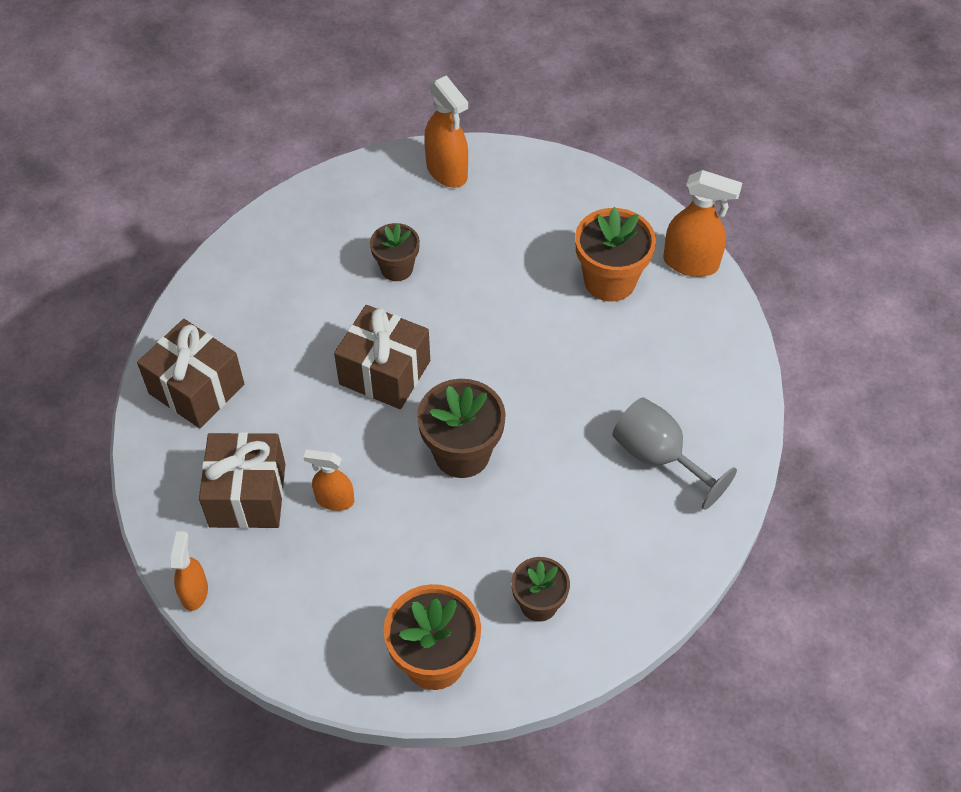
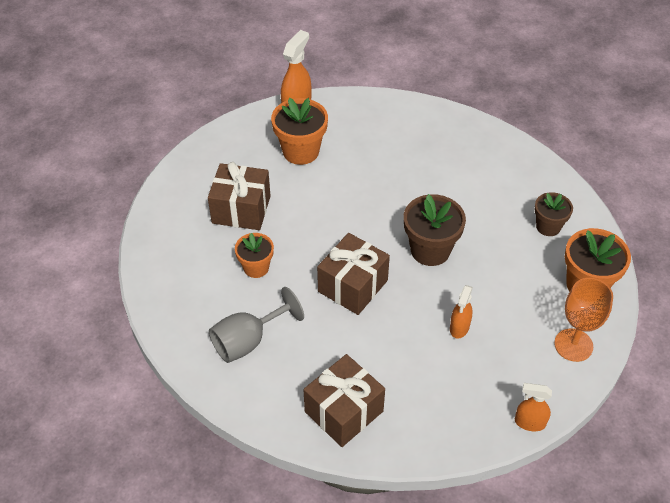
camera: 80 degrees left, 5 degrees down
(247, 495) = (449, 382): brown gift -> brown gift (241, 209)
(323, 644) = (573, 345): none -> orange goblet
(396, 268) = (256, 267): brown flower pot -> orange flower pot
(447, 172) = (168, 225): orange spray bottle -> none
(659, 457) = (447, 152): grey goblet -> grey goblet (248, 341)

